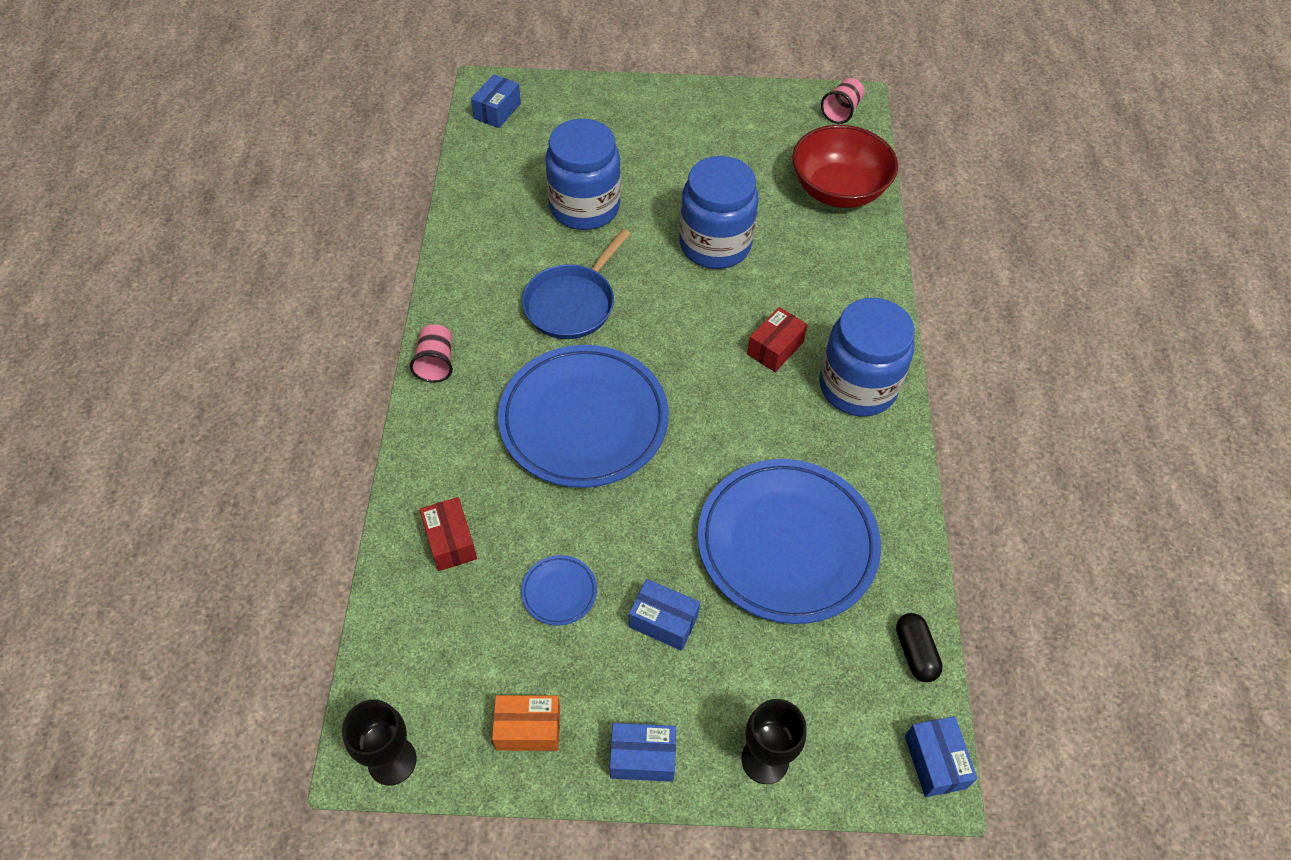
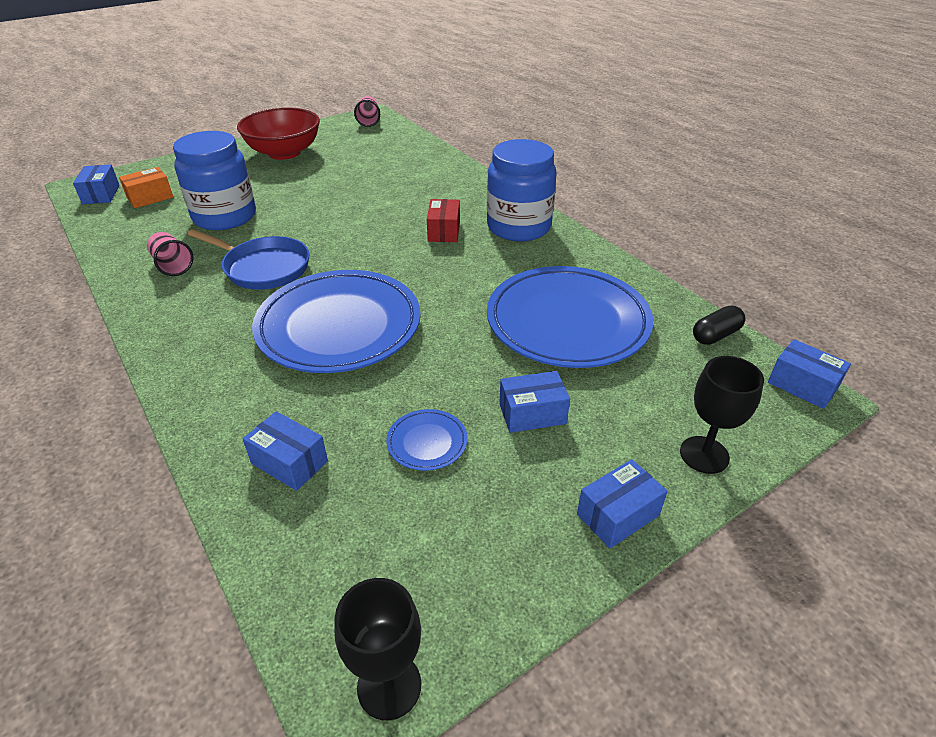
camera: 35 degrees left, 15 degrees down
(436, 363) = (166, 350): pink cup -> pink cup (173, 266)
(450, 541) = (289, 462): red box -> blue box
(528, 728) = (500, 560): orange box -> orange box (150, 197)
(572, 304) = (264, 268): blue pan -> blue pan turned 60 degrees counterclockwise
(715, 245) = (347, 200): blue jar -> none
(838, 190) = (404, 151): red bowl -> red bowl (284, 153)
(915, 653) = (715, 335): black capsule -> black capsule turned 75 degrees counterclockwise

